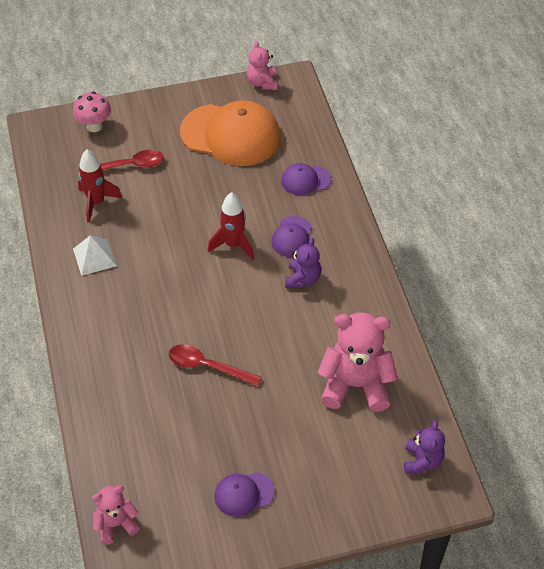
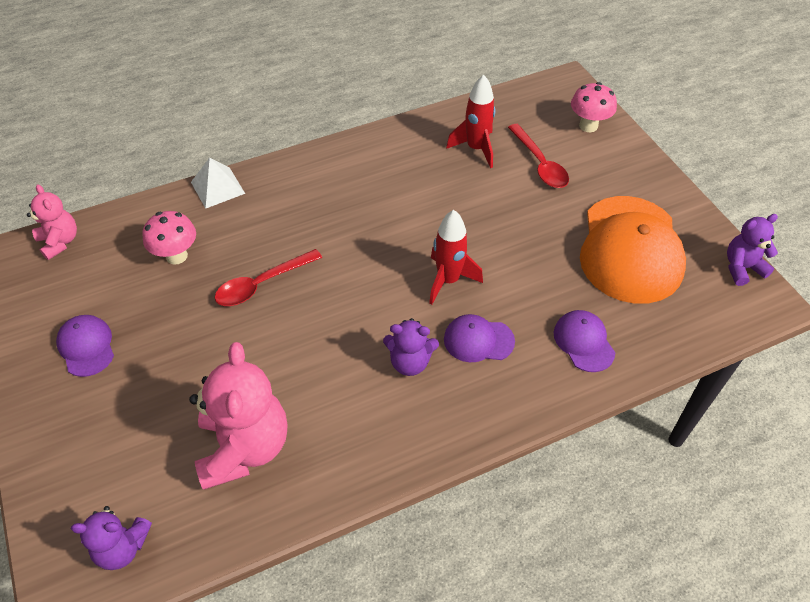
camera: 80 degrees right, 0 degrees up
(94, 257) = (399, 161): white pyramid -> white pyramid (217, 187)
(159, 427) = (177, 256): none -> pink mushroom
(207, 366) = (261, 284): red spoon -> red spoon turned 135 degrees counterclockwise
(262, 83) = (742, 268): pink teddy bear -> purple teddy bear

